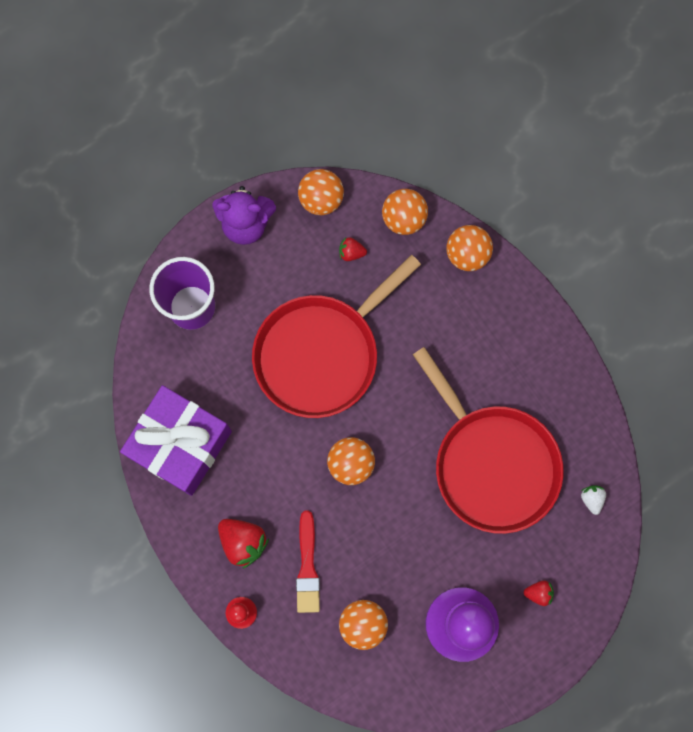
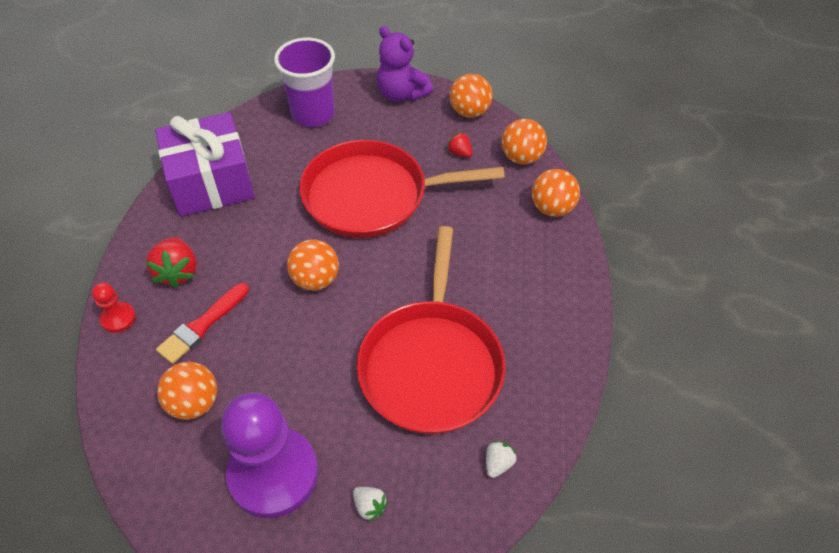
camera: 40 degrees right, 25 degrees down
(538, 593) = (369, 506): red strawberry -> white strawberry

